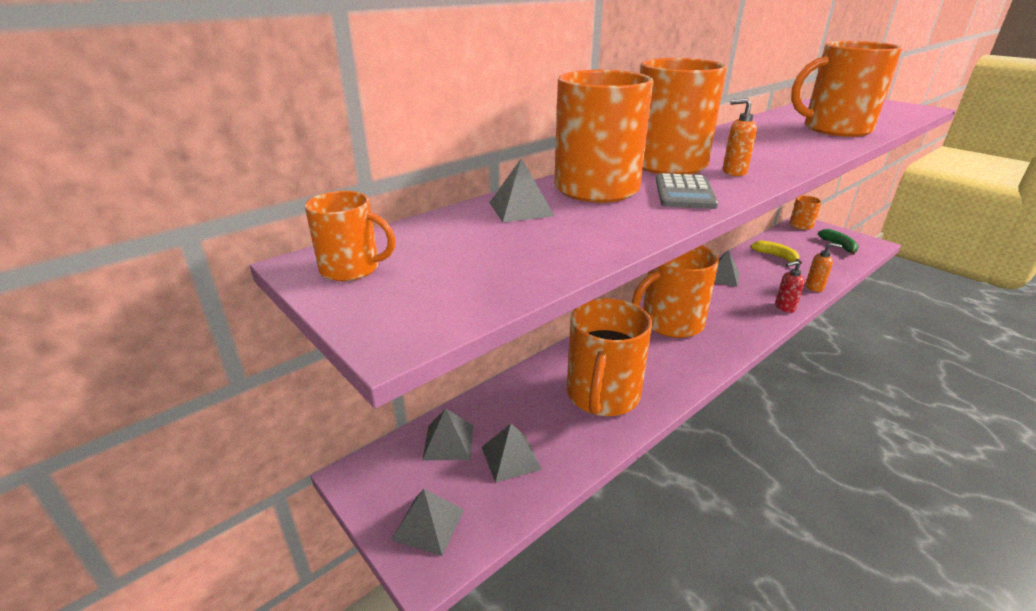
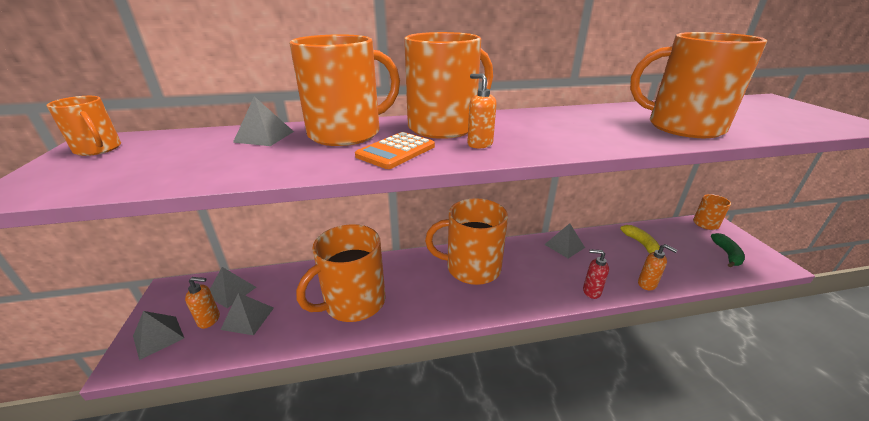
camera: 30 degrees right, 0 degrees up
(467, 480) = (209, 320): none -> orange soap dispenser
(684, 193) = (396, 151): grey calculator -> orange calculator

